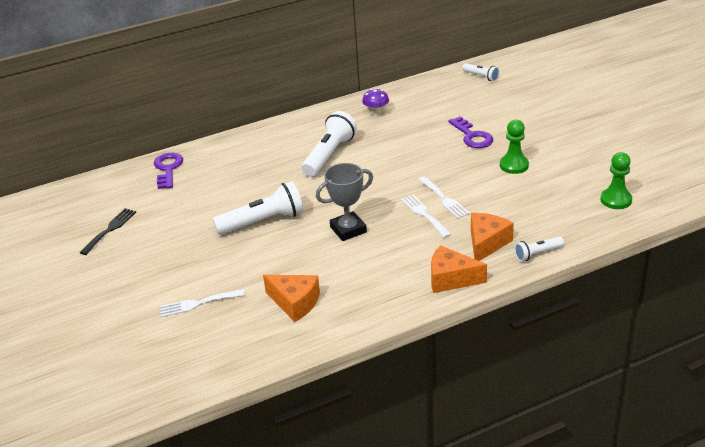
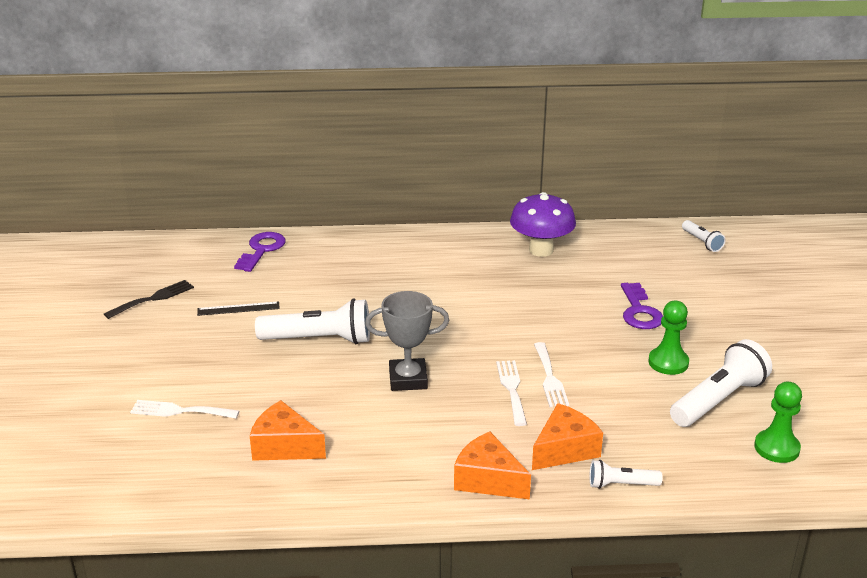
camera: 20 degrees right, 5 degrees down
(184, 217) = (238, 309): none -> black ruler
(295, 303) = (284, 446): orange cheese -> orange cheese turned 150 degrees clockwise
(329, 155) = (450, 285): white flashlight -> white flashlight (719, 400)
(376, 112) = (541, 250): purple mushroom -> purple mushroom, size x1.86

